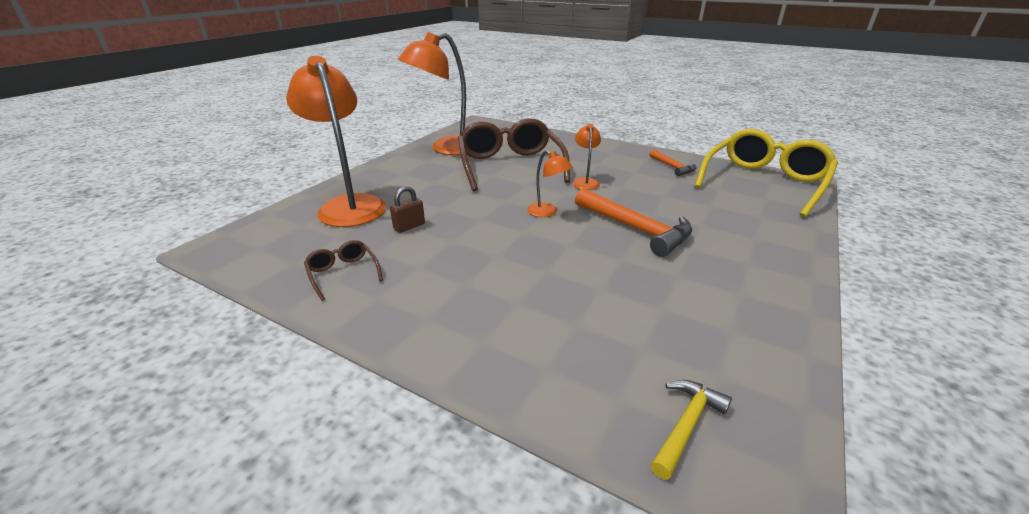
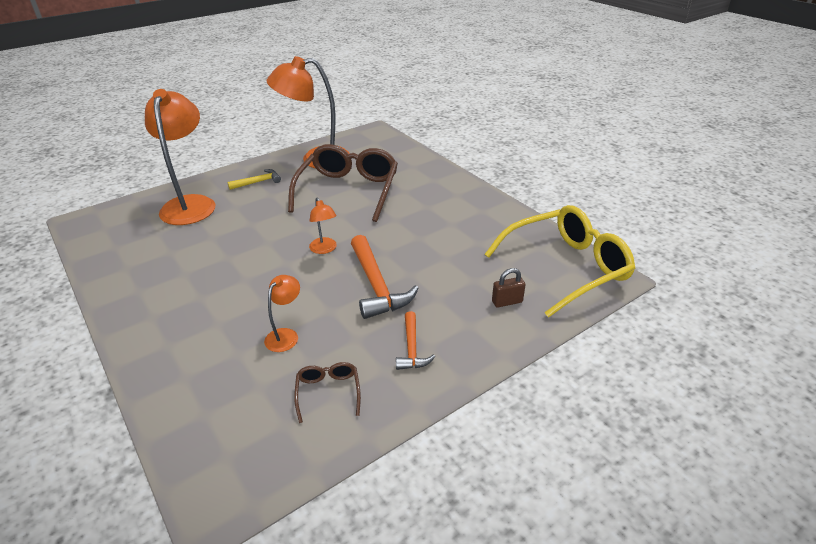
camera: 25 degrees right, 5 degrees up
(343, 273) = (136, 265): brown glasses -> brown glasses (328, 392)
(409, 226) = (212, 235): brown padlock -> brown padlock (507, 302)
(585, 182) = (393, 224): orange lamp -> orange lamp (286, 335)
(673, 167) = (496, 227): orange hammer -> orange hammer (412, 348)
(686, 425) = (224, 446): yellow hammer -> yellow hammer (258, 182)

